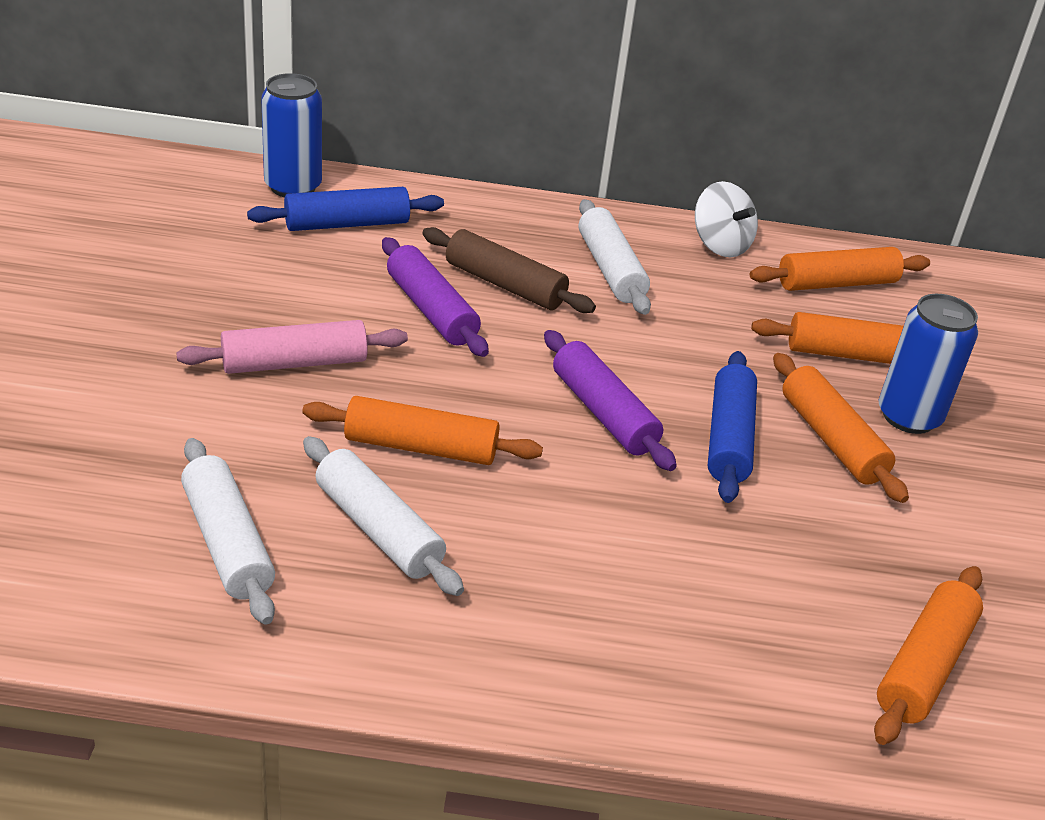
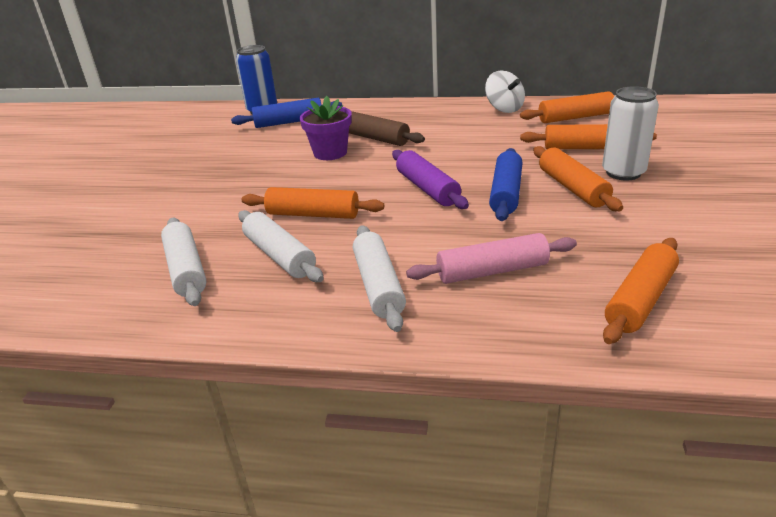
camera: 10 degrees right, 5 degrees down
(294, 363) = (246, 183): pink rolling pin -> pink rolling pin (492, 271)
(431, 310) = (330, 153): purple rolling pin -> purple flower pot
(610, 269) = (438, 125): white rolling pin -> white rolling pin (379, 285)
(908, 416) = (623, 172): blue can -> white can

